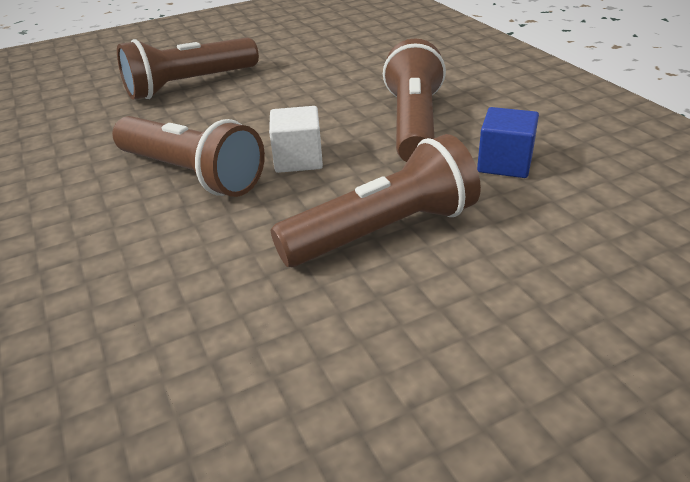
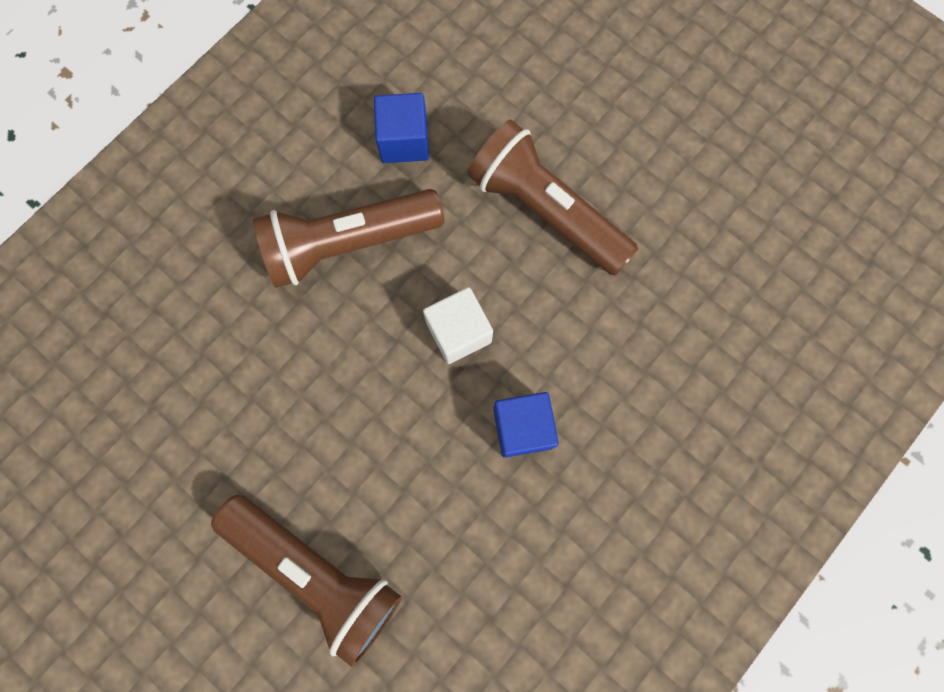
camera: 115 degrees left, 40 degrees up
(191, 174) = (522, 427): brown flashlight -> blue cube

